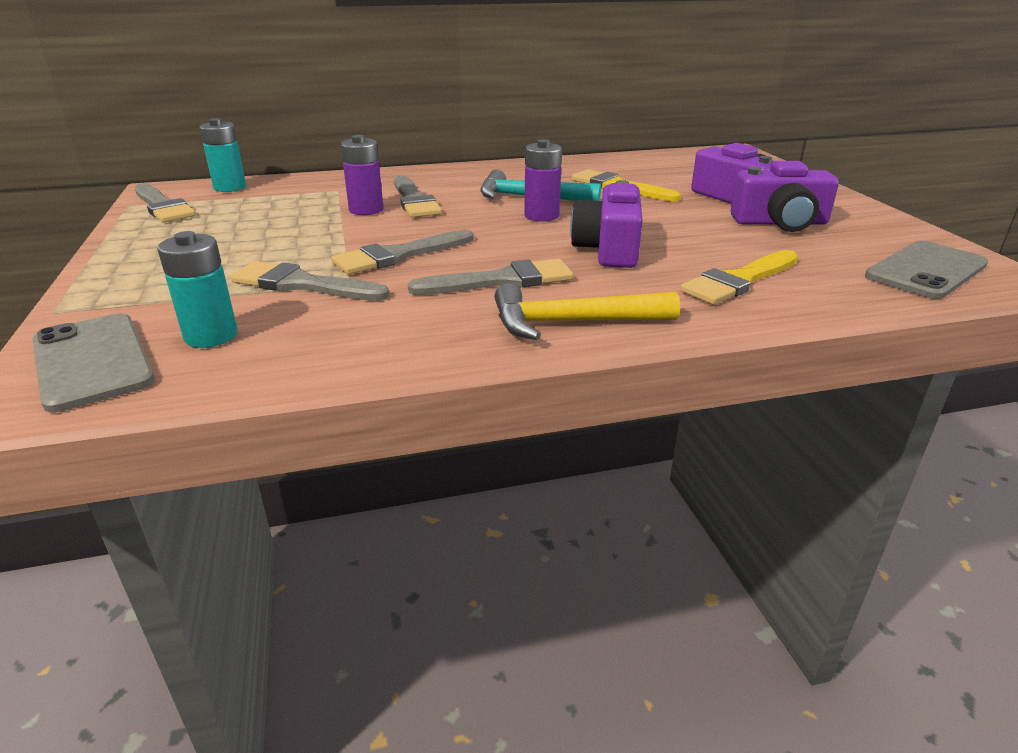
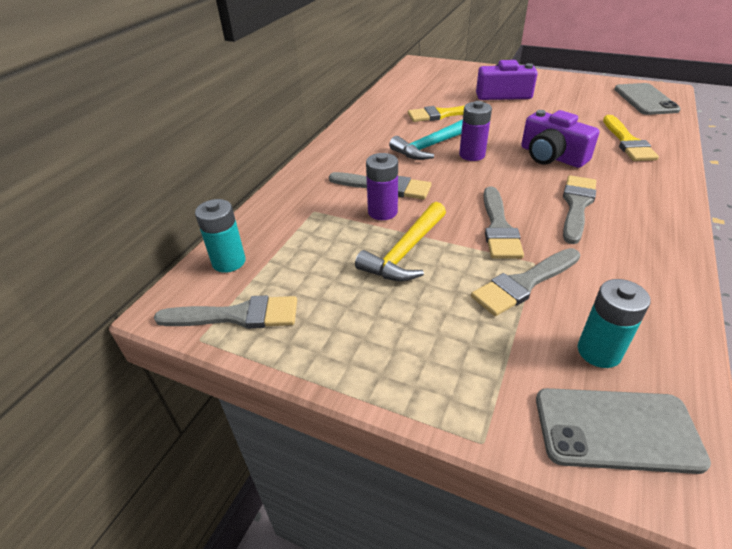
camera: 50 degrees left, 10 degrees up
(572, 323) = (656, 205): yellow hammer -> yellow hammer (405, 252)
(780, 223) = (554, 101): purple camera -> none

